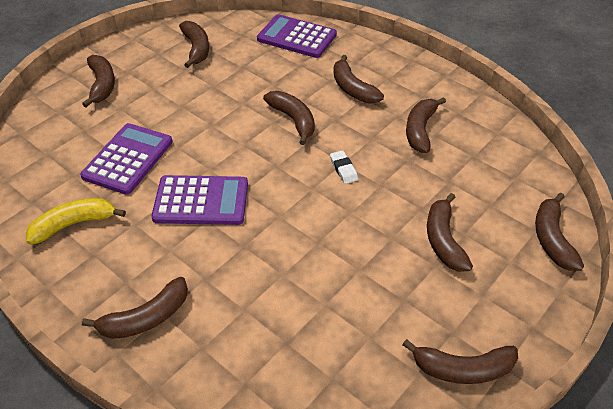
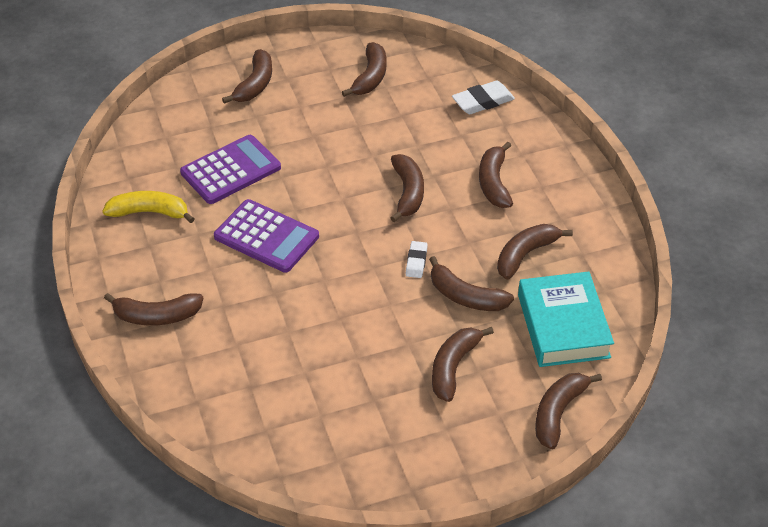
camera: 30 degrees right, 0 degrees up
(297, 37) = (483, 102): purple calculator -> white eraser
(463, 369) = (375, 475): brown banana -> brown banana (466, 296)
(493, 170) = (563, 326): none -> turquoise book

